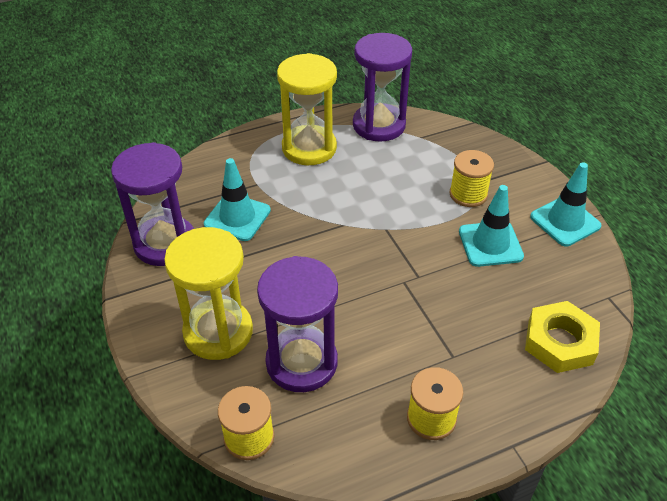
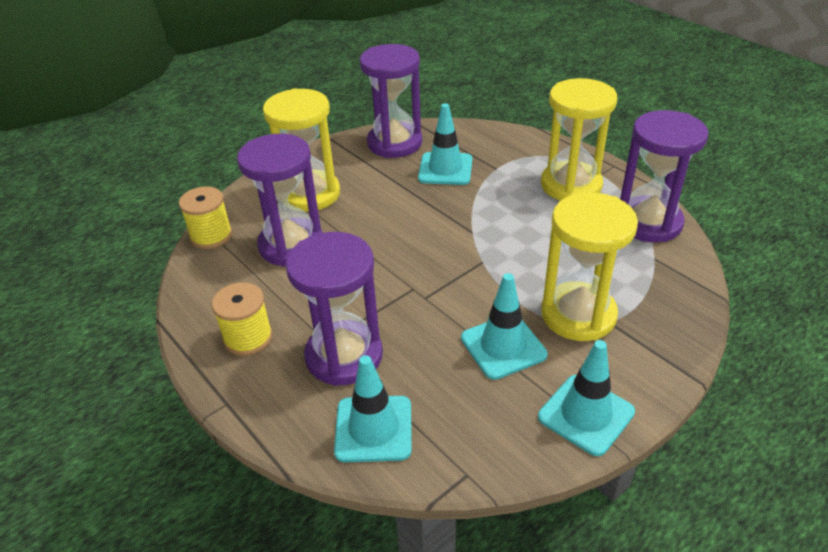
camera: 75 degrees right, 5 degrees down
(468, 194) = (578, 314): yellow spool -> yellow hourglass
(475, 346) = (344, 356): none -> purple hourglass
(559, 342) = (373, 429): yellow nut -> turquoise traffic cone

